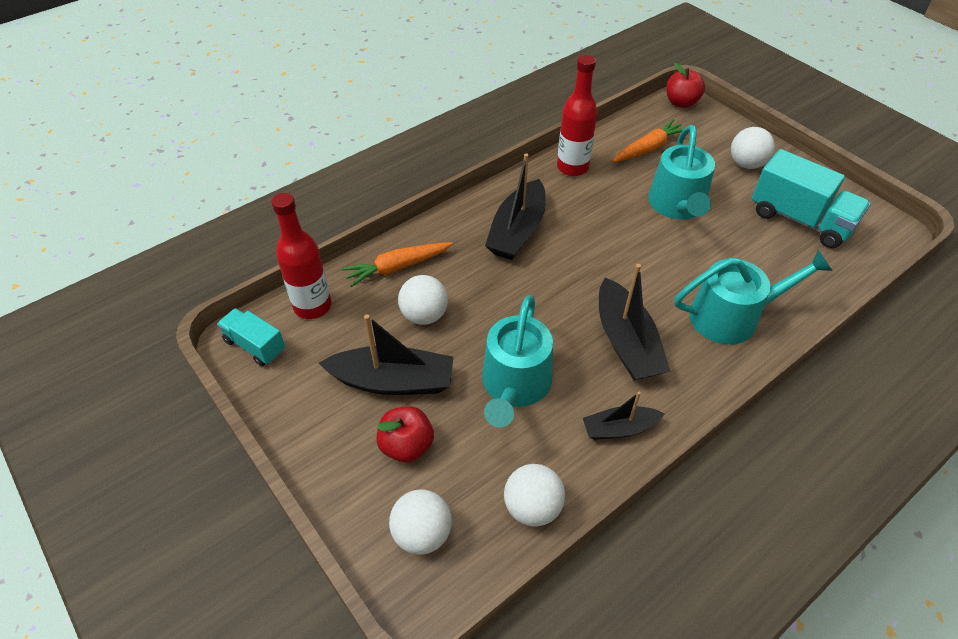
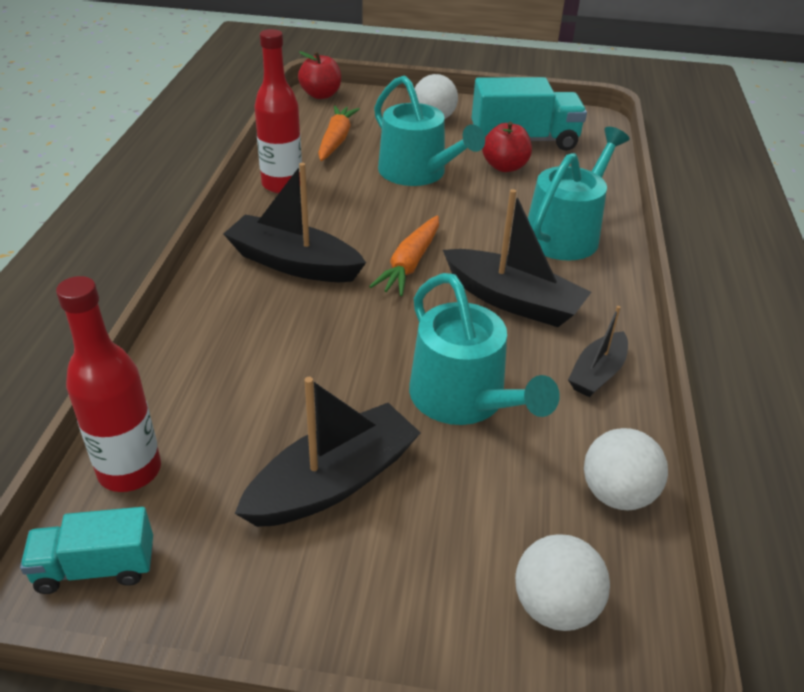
camera: 45 degrees left, 10 degrees down
(397, 267) = (196, 367): orange carrot -> orange carrot (410, 264)
(406, 446) = (429, 534): red apple -> red apple (504, 167)
(424, 315) = (288, 395): white ball -> none
(517, 231) = (293, 263): black boat -> black boat turned 135 degrees clockwise

